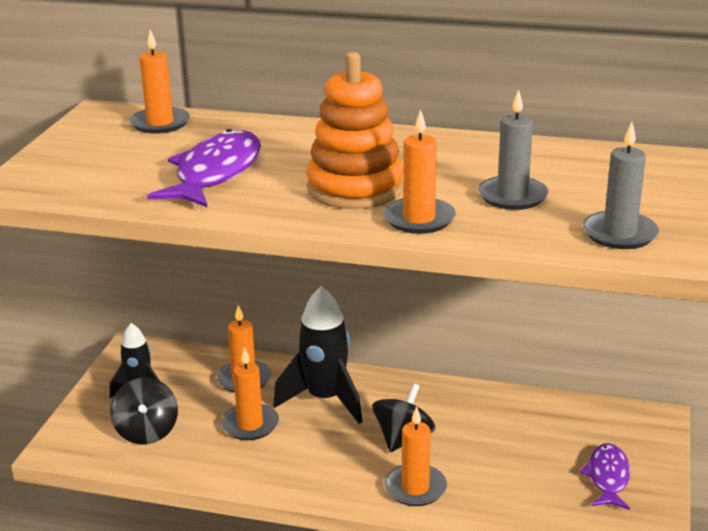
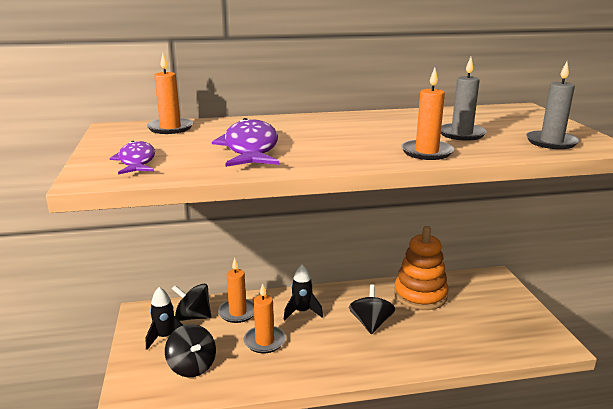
camera: 25 degrees left, 5 degrees down
(187, 371) = (193, 317): none -> black spinning top
(325, 399) = (302, 312): black rocket -> black rocket, size x0.60
(355, 188) = (360, 143): orange stacking toy -> orange stacking toy (420, 295)
(415, 488) = (405, 353): orange candle -> none
(608, 477) = (504, 315): purple fish -> purple fish (137, 161)

